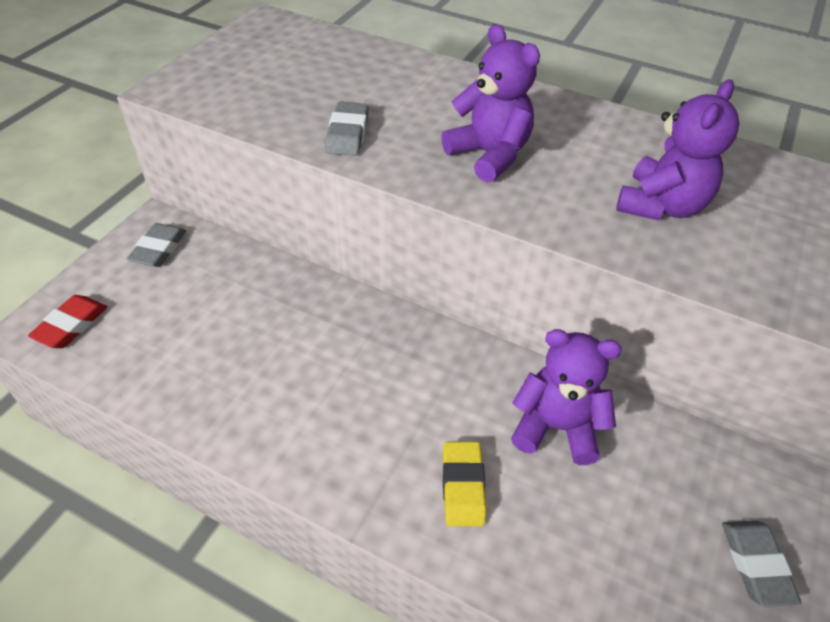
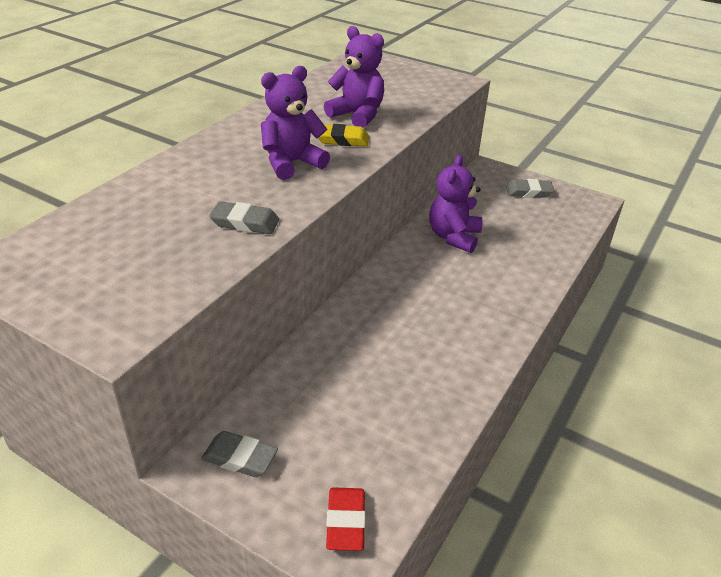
camera: 85 degrees left, 10 degrees down
(71, 325) = (346, 522): red eraser -> red eraser turned 60 degrees clockwise
(462, 486) = (499, 278): yellow eraser -> yellow eraser (342, 140)

